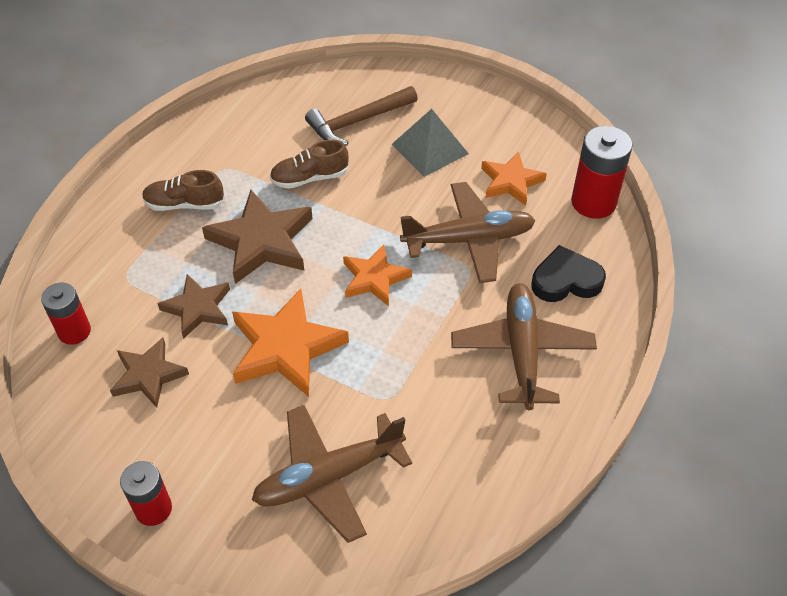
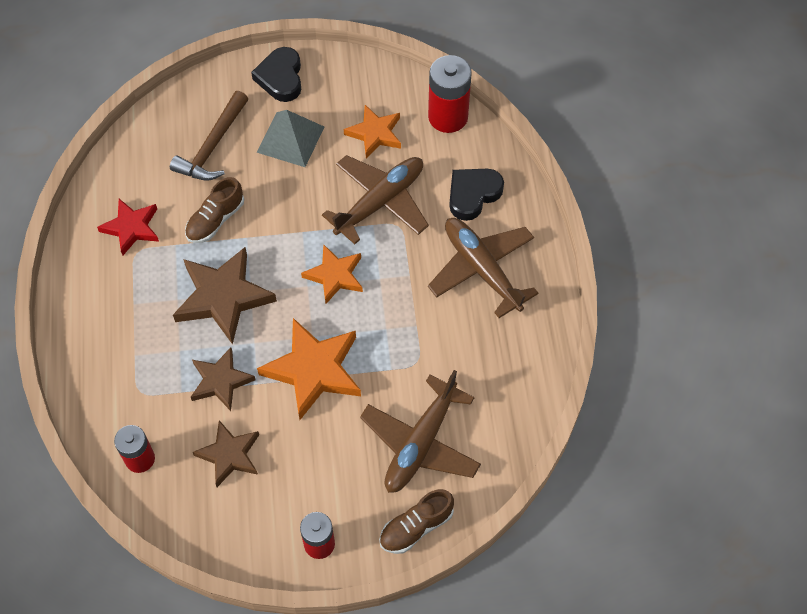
camera: 35 degrees left, 10 degrees up
(184, 204) = (132, 302): brown shoe -> brown shoe (416, 527)
(236, 148) = (131, 228): none -> red star
(461, 98) = (281, 78): none -> black heart

